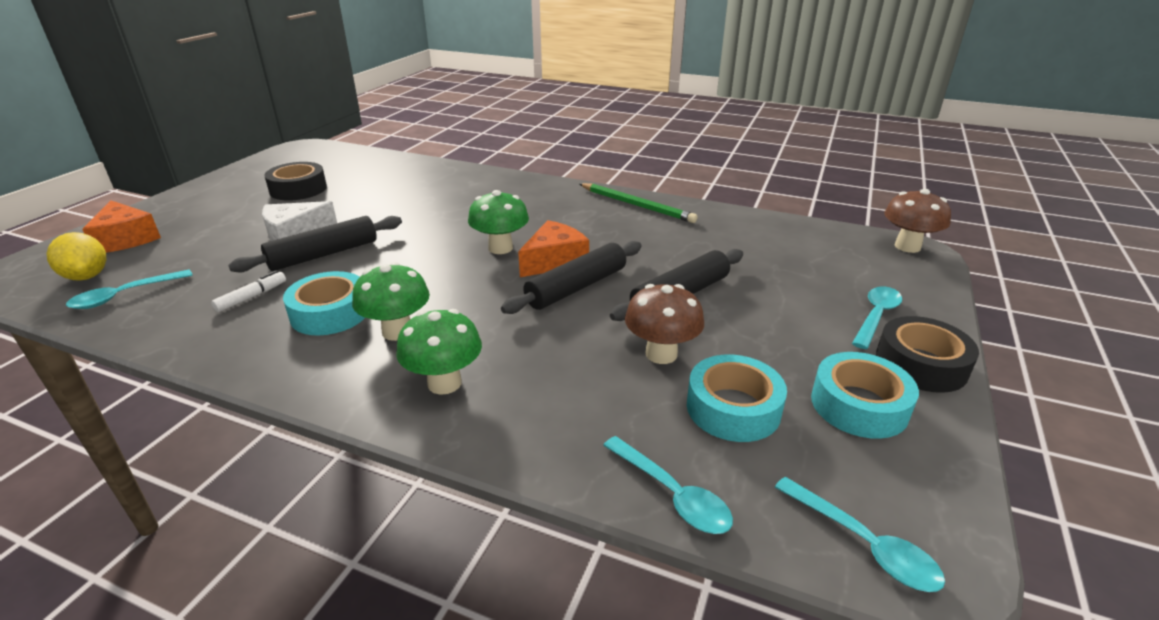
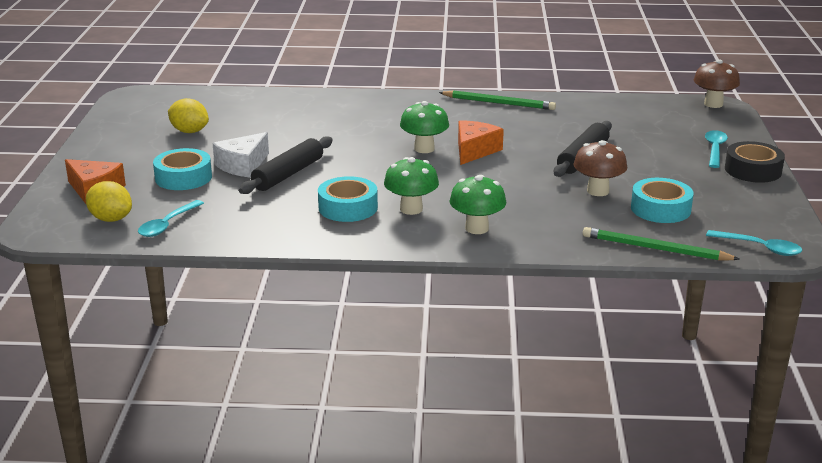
camera: 20 degrees left, 5 degrees down
(252, 297) = (273, 209): white marker -> none
(298, 189) = (189, 131): black tape -> yellow lemon
(577, 287) = (508, 164): black rolling pin -> none
(672, 494) = (655, 249): turquoise spoon -> green pencil
(859, 405) = (728, 195): turquoise tape -> turquoise tape (183, 177)

